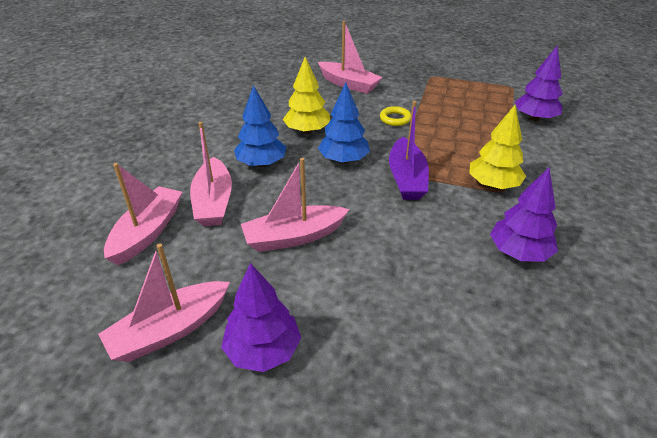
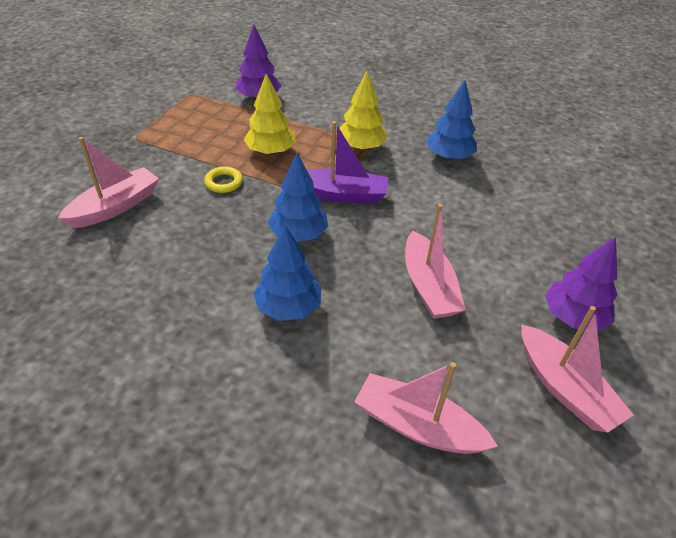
camera: 85 degrees left, 5 degrees up
(213, 202) = (362, 357): pink boat -> none
(307, 131) = (224, 258): yellow tree -> yellow tree (271, 151)
(518, 252) = (449, 156): purple tree -> blue tree

